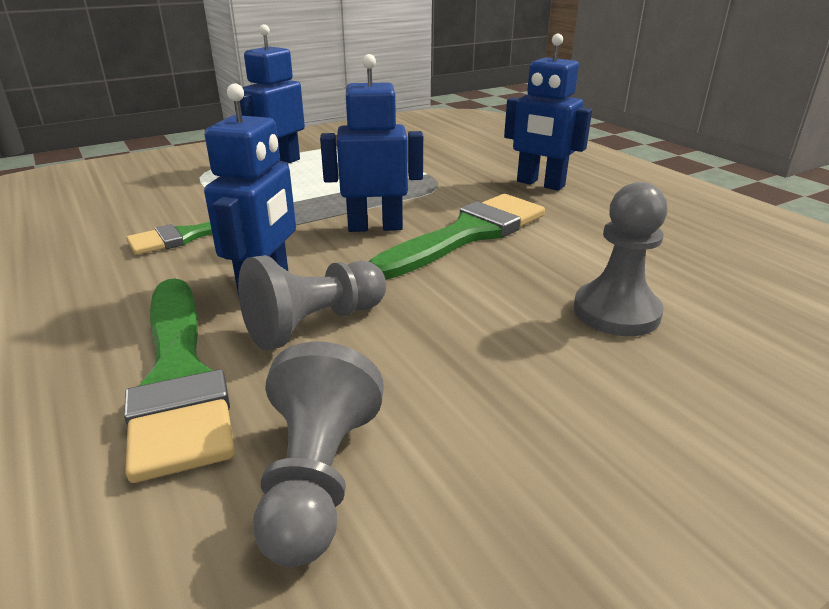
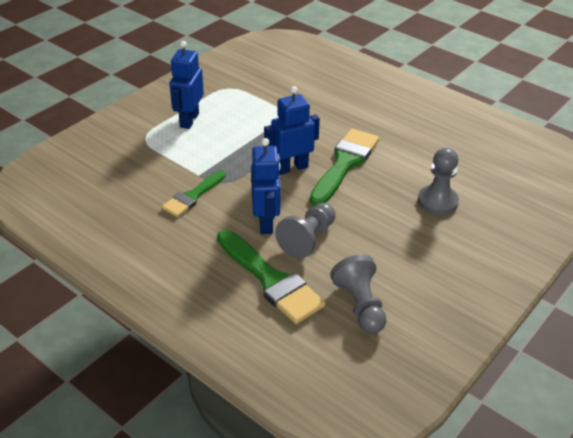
camera: 20 degrees left, 10 degrees up
(540, 184) = (363, 111): blue robot -> none

